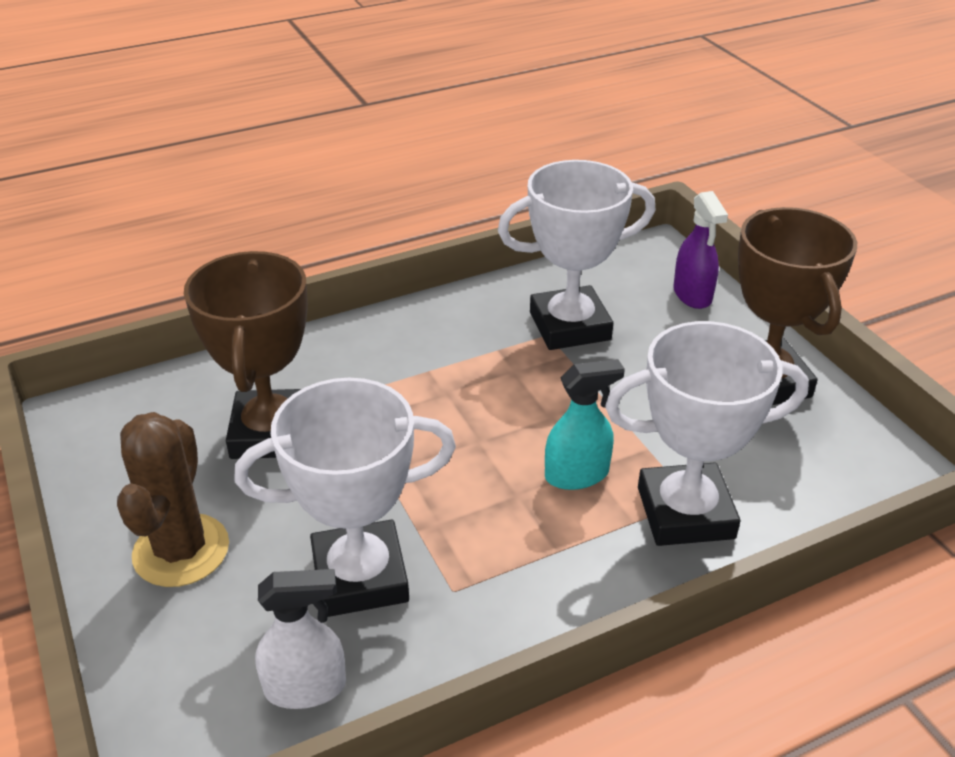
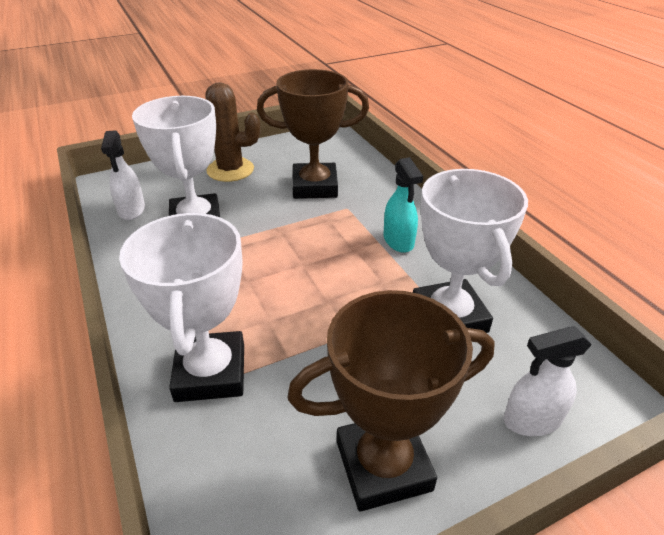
camera: 90 degrees right, 0 degrees up
(577, 475) = (262, 312): turquoise spray bottle -> turquoise spray bottle (398, 241)
(692, 295) = (531, 420): purple spray bottle -> white spray bottle

